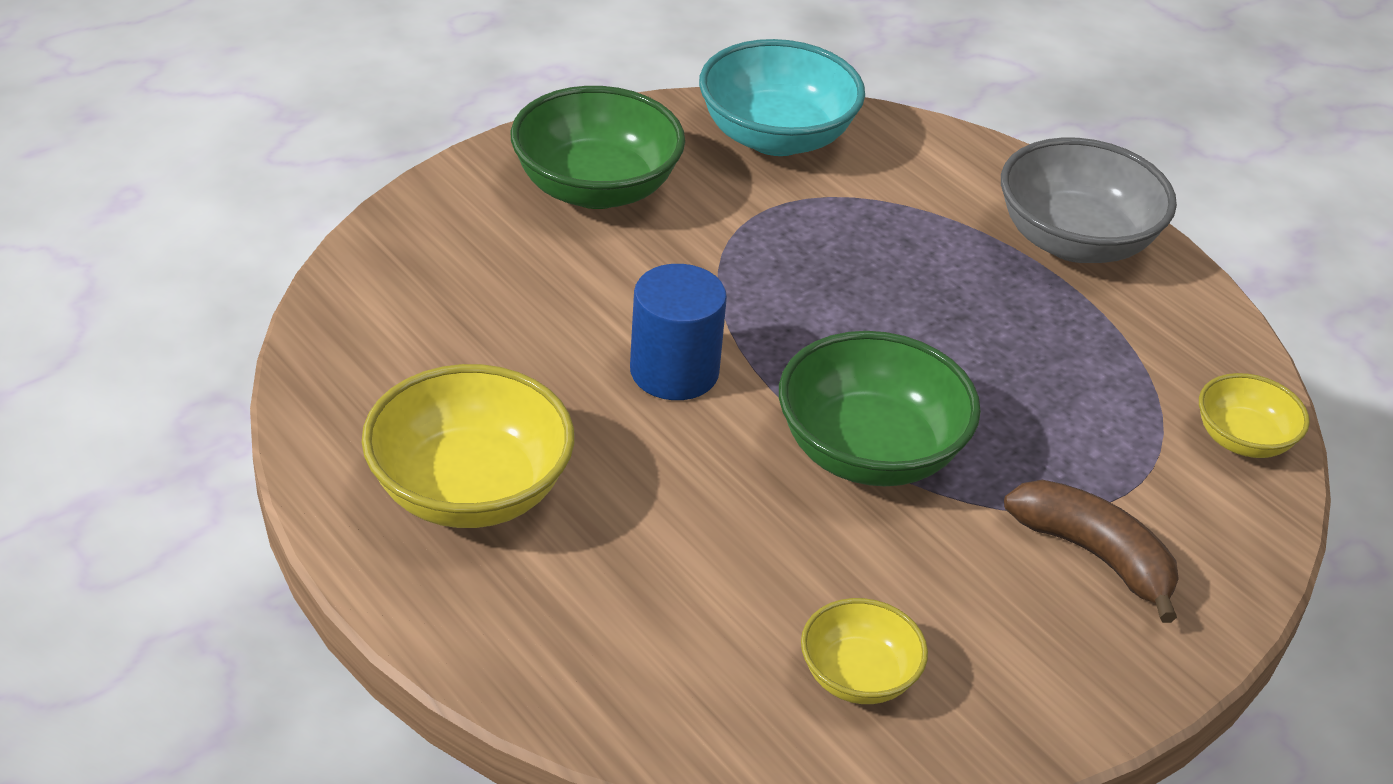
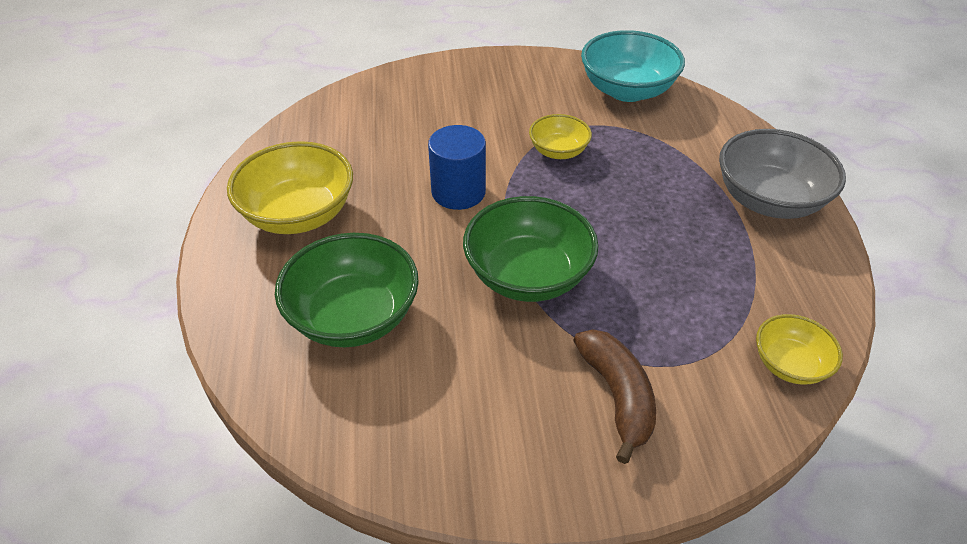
camera: 35 degrees right, 5 degrees up
(596, 188) = (503, 88): green bowl -> green bowl (354, 316)
(858, 676) = (402, 403): yellow bowl -> yellow bowl (558, 151)

